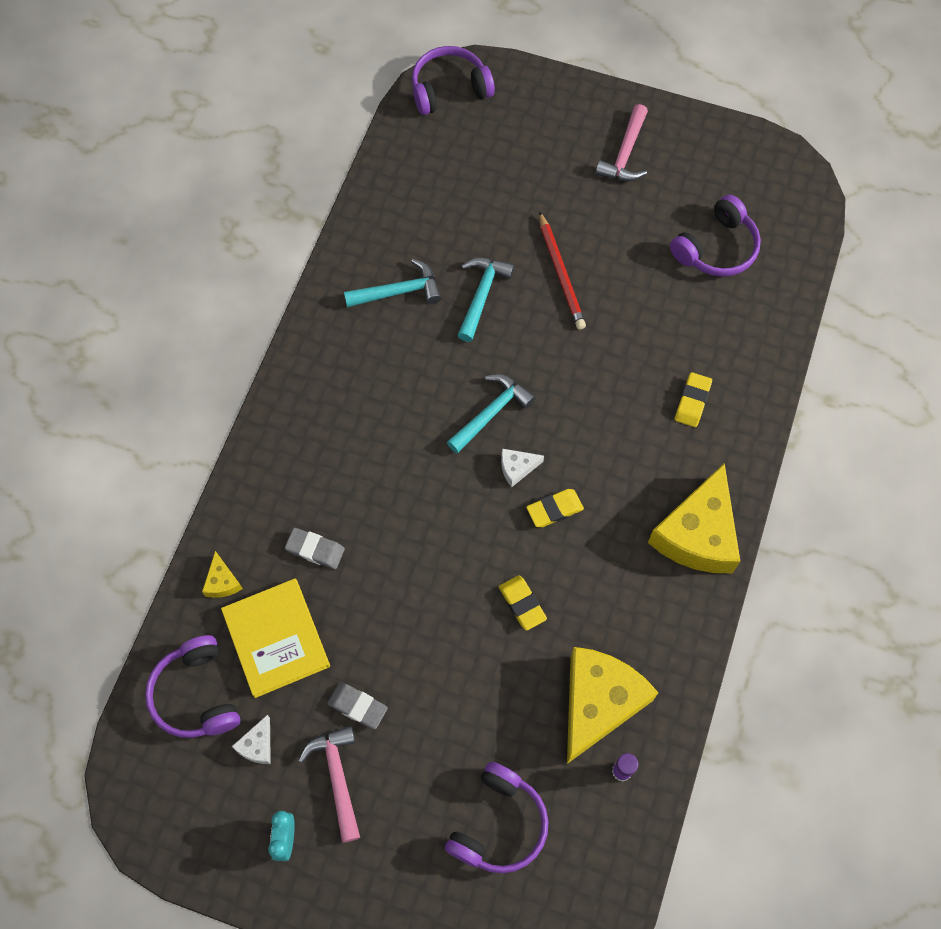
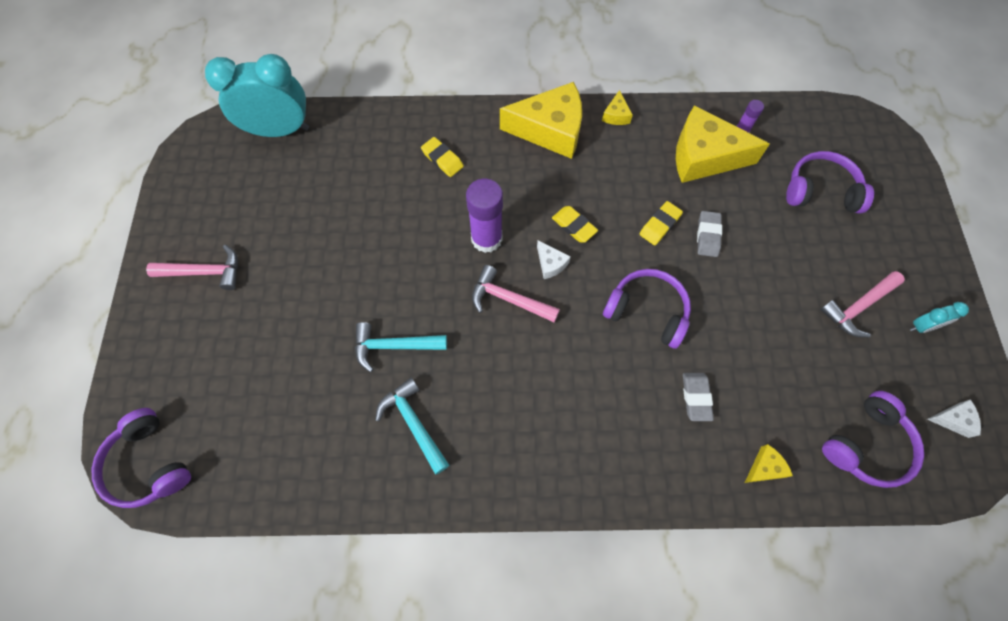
camera: 110 degrees left, 0 degrees up
(257, 745) = (873, 377): white cheese -> white cheese (953, 420)
(276, 638) = (785, 398): yellow book -> none
(358, 706) = (800, 313): grey eraser -> grey eraser (707, 236)
(491, 413) = (509, 299): turquoise hammer -> pink hammer
(561, 273) = (351, 287): red pencil -> none
(571, 415) = (486, 238): none -> purple glue stick
(692, 401) = (442, 159): yellow eraser -> yellow eraser turned 45 degrees clockwise
(696, 622) = (616, 115): none -> yellow cheese
(716, 248) = (292, 177): purple headphones -> purple headphones (647, 311)
(786, 248) = (279, 130): none -> turquoise clock

